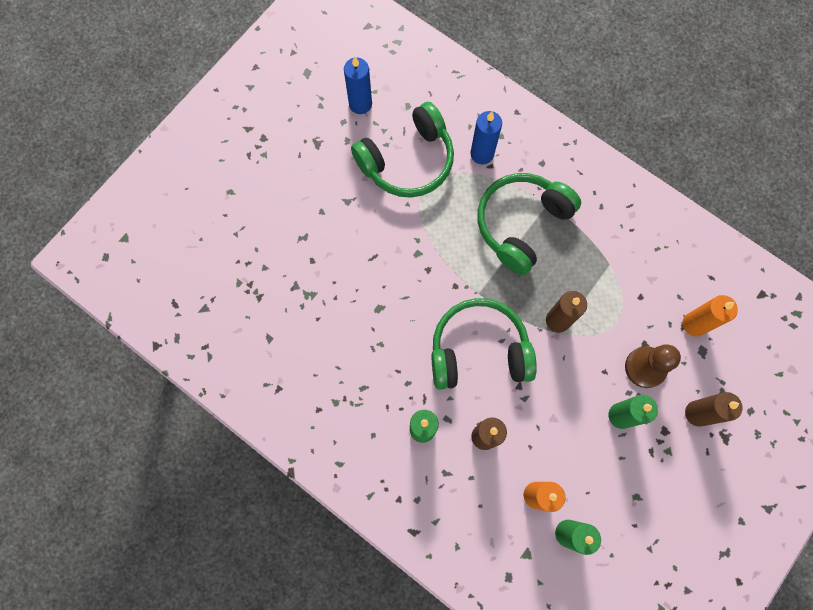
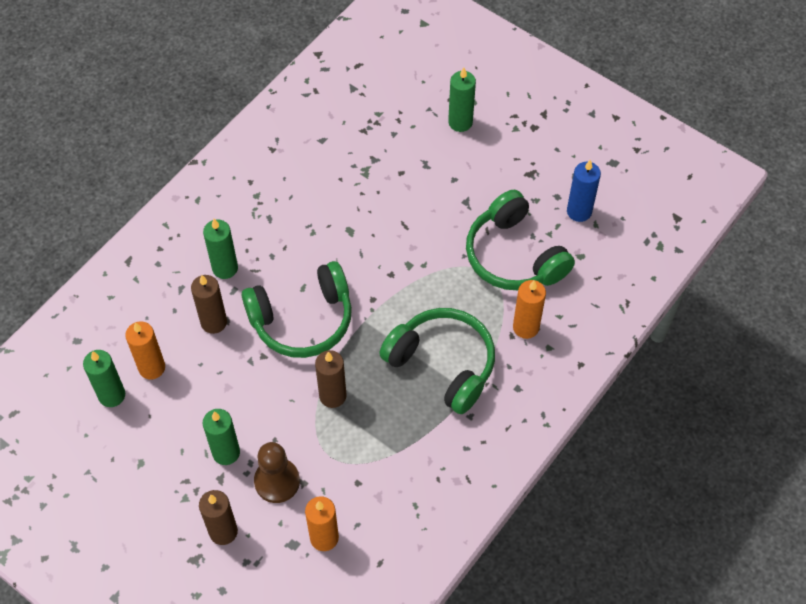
camera: 90 degrees right, 15 degrees down
(254, 204) = (460, 122): none -> green candle
(479, 350) = (302, 319): green headphones -> green headphones turned 75 degrees clockwise
(482, 154) = (526, 327): blue candle -> orange candle

